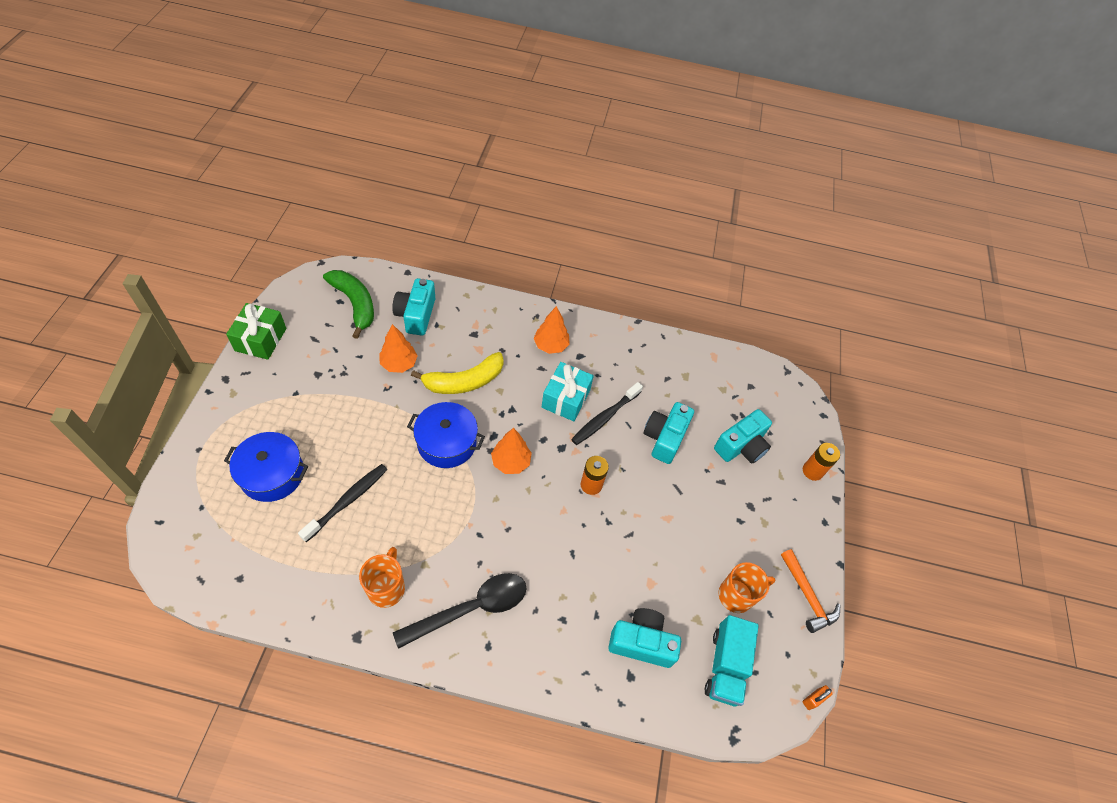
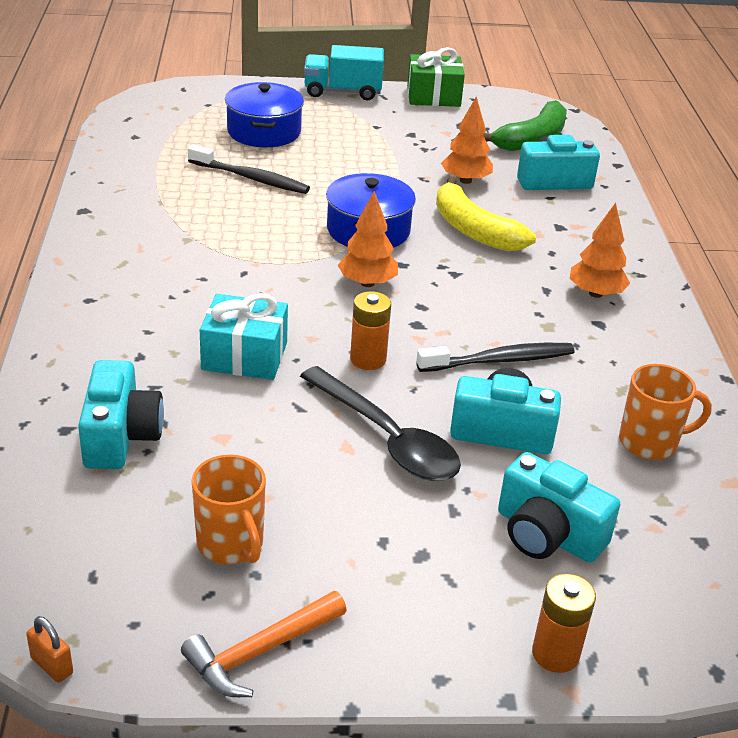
camera: 80 degrees right, 20 degrees down
(386, 588) = (148, 219): orange mug -> orange mug (649, 442)
(472, 608) = (137, 280): black spoon -> black spoon (387, 439)
(565, 399) = (507, 318): turquoise gift -> turquoise gift (244, 356)
(605, 417) = (499, 361): black toothbrush -> black toothbrush turned 135 degrees clockwise
(725, 666) = (97, 537): turquoise truck -> turquoise truck (342, 92)

